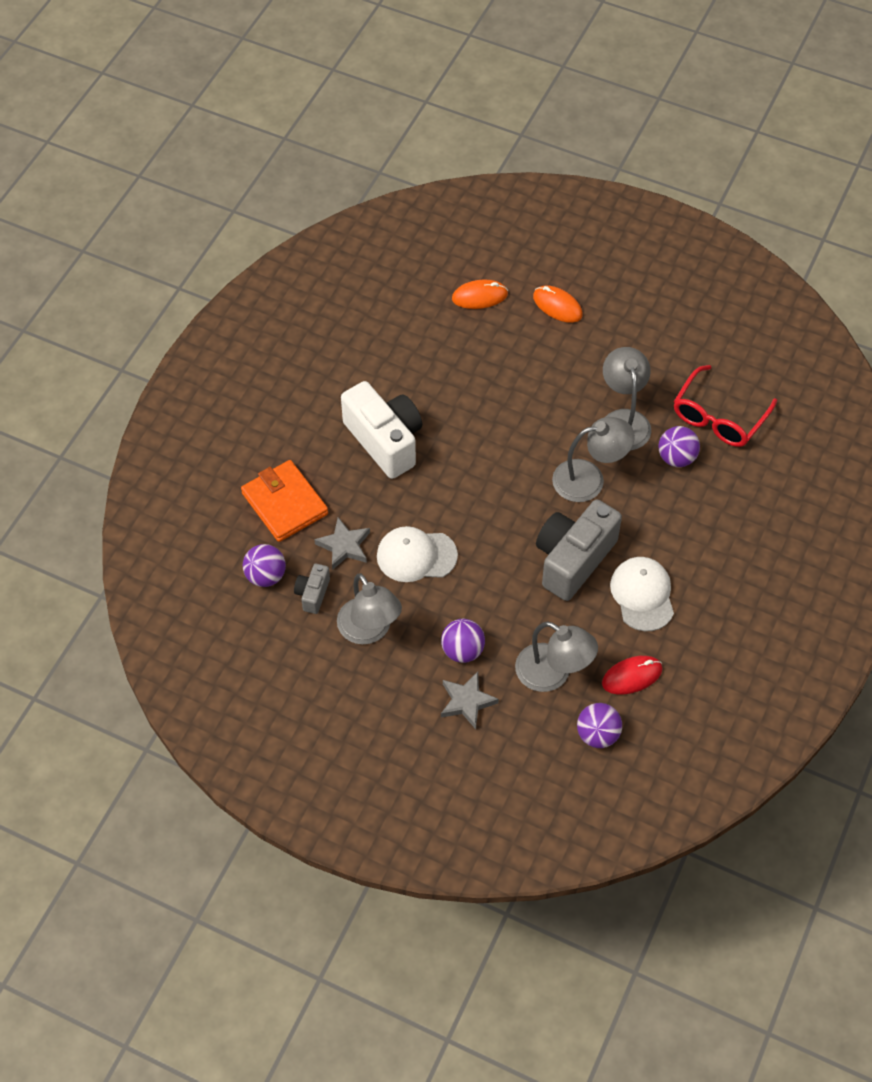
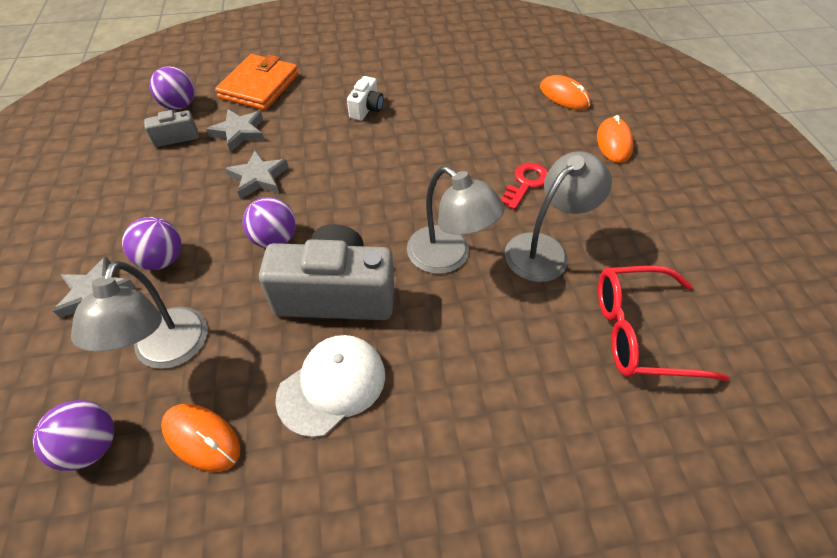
camera: 55 degrees right, 5 degrees down
(369, 630) = (154, 185): grey lamp -> none
(385, 441) = (366, 109): white camera -> white camera, size x0.47
(416, 556) = (258, 178): white cap -> grey star
(556, 390) = (525, 183): none -> red key
(632, 676) = (202, 438): red mouse -> orange mouse
(676, 458) = (546, 320): purple ball -> purple ball (275, 239)

